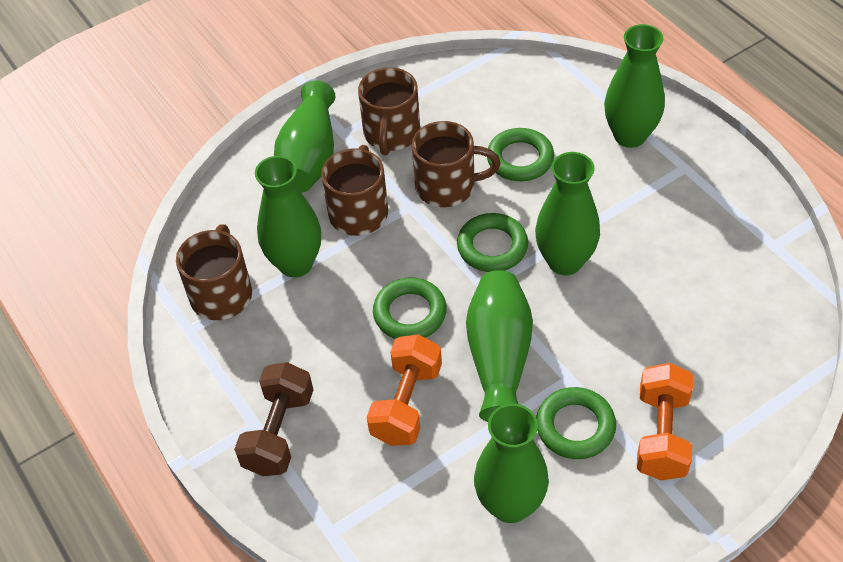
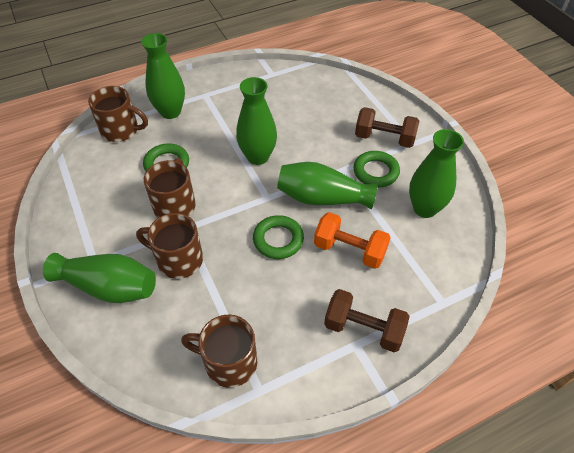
camera: 85 degrees left, 0 degrees up
(296, 263) = (214, 306): green vase -> none
(391, 134) = (110, 231): brown mug -> brown mug (121, 130)
(492, 247) = (235, 189): green ring -> none
(661, 435) = (384, 138): orange dumbbell -> brown dumbbell

